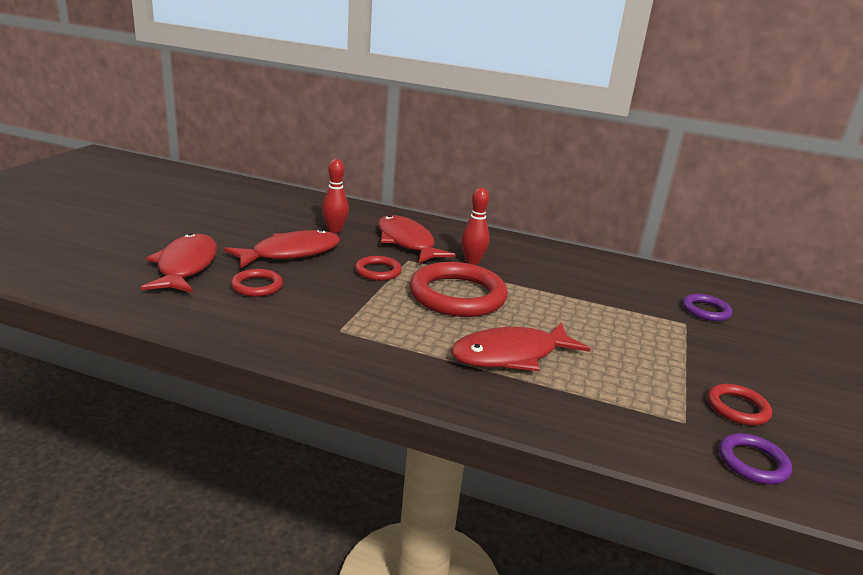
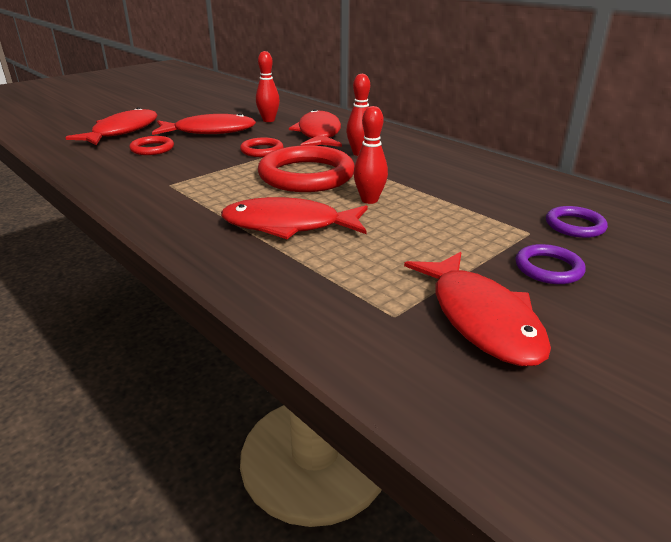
camera: 30 degrees right, 5 degrees up
(542, 314) = (369, 200): none -> red bowling pin
(737, 408) = (481, 318): red ring -> red fish
(752, 462) = (422, 372): purple ring -> purple ring (548, 268)

